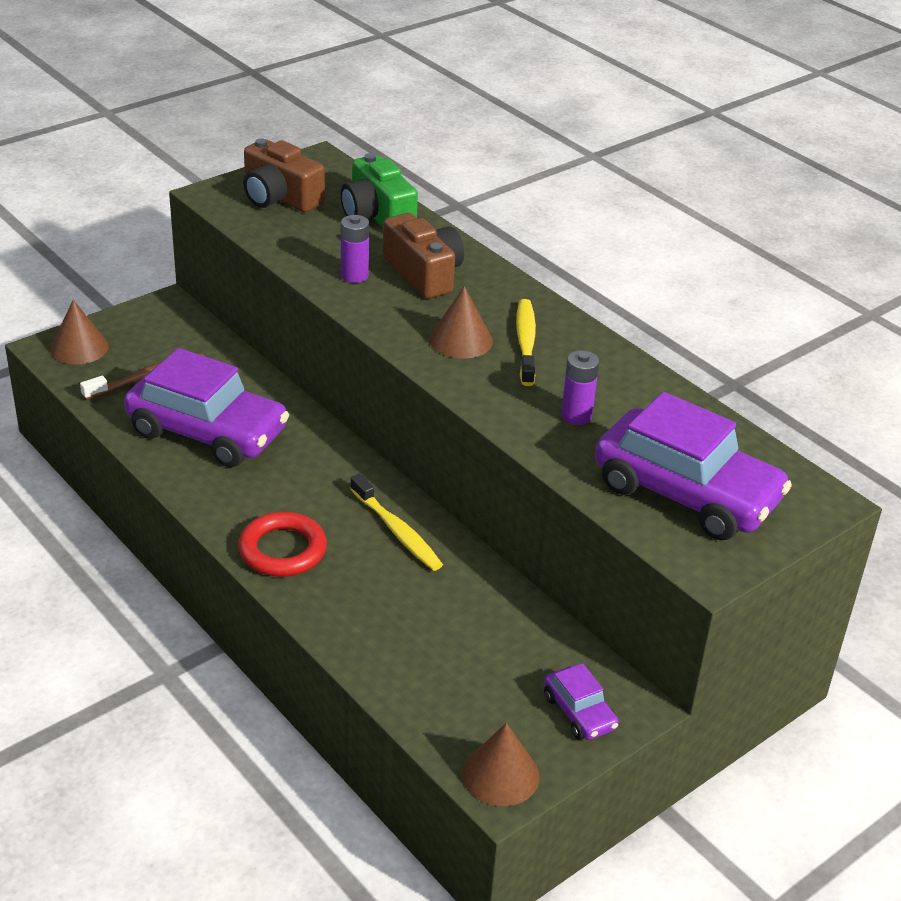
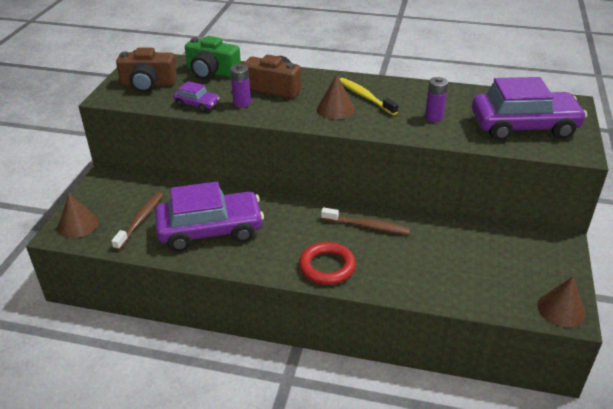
camera: 35 degrees left, 0 degrees up
(397, 531) = (367, 226): yellow toothbrush -> brown toothbrush
(579, 712) = (549, 260): purple car -> purple car (197, 104)

